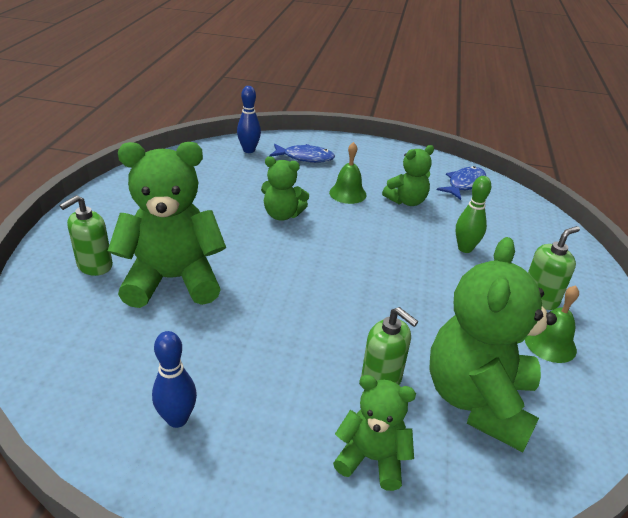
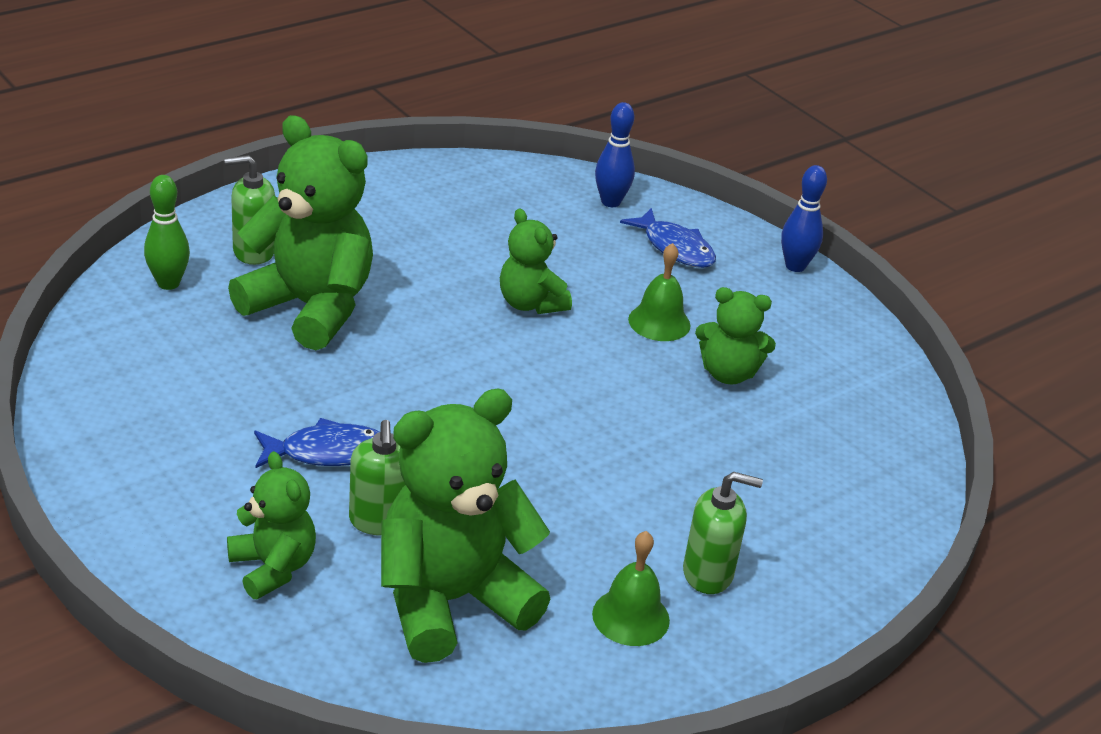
camera: 40 degrees right, 0 degrees up
(177, 419) = (155, 428): blue bowling pin -> blue bowling pin (795, 266)
(464, 184) = (861, 398): blue fish -> blue fish (327, 452)
(465, 248) = (708, 468): green bowling pin -> green bowling pin (168, 283)

